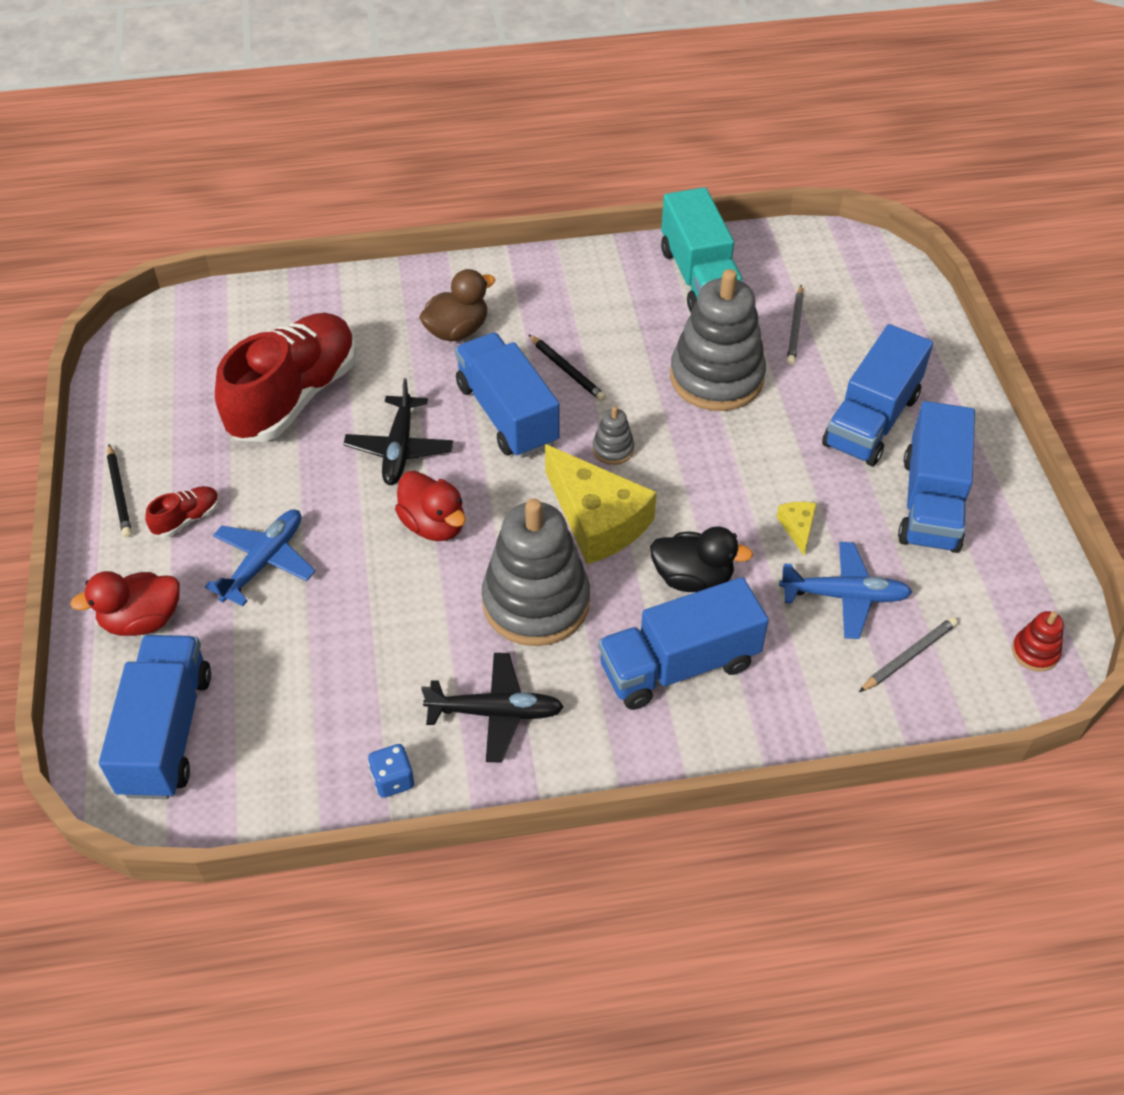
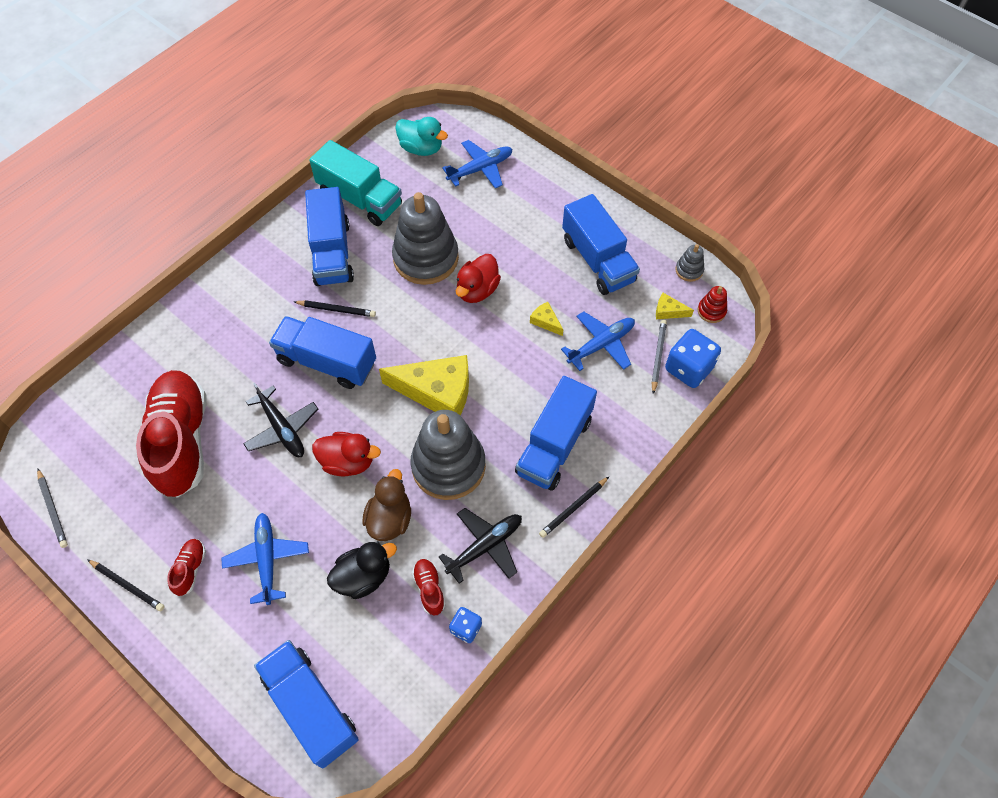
camera: 40 degrees left, 10 degrees up
(142, 620) = (226, 653): red duck -> red duck (477, 290)
(394, 710) = (429, 589): none -> red shoe
(457, 330) = (245, 327): brown duck -> brown duck (390, 519)
(613, 449) = (407, 342): grey stacking toy -> grey stacking toy (689, 270)
(636, 747) = (573, 508): none -> black pencil
(692, 578) = (518, 390): black duck -> black duck (363, 577)
(795, 327) = (441, 198): grey pencil -> grey pencil (53, 509)
(820, 265) = (421, 148): none -> turquoise duck
(871, 420) = (529, 231): blue truck -> blue truck (332, 253)
(872, 323) = (480, 169): none -> blue plane
(938, 696) = (688, 368): none -> blue dice
(972, 615) = (668, 311): none -> yellow cheese

